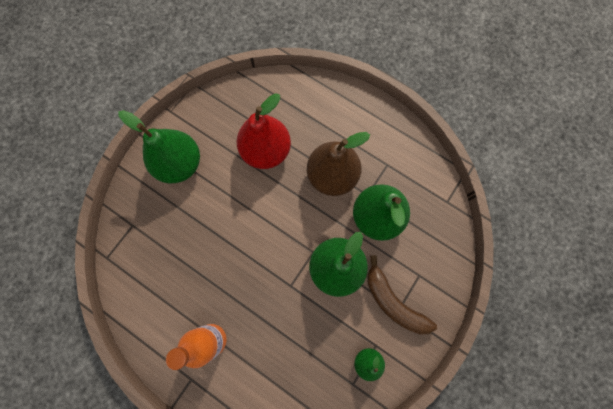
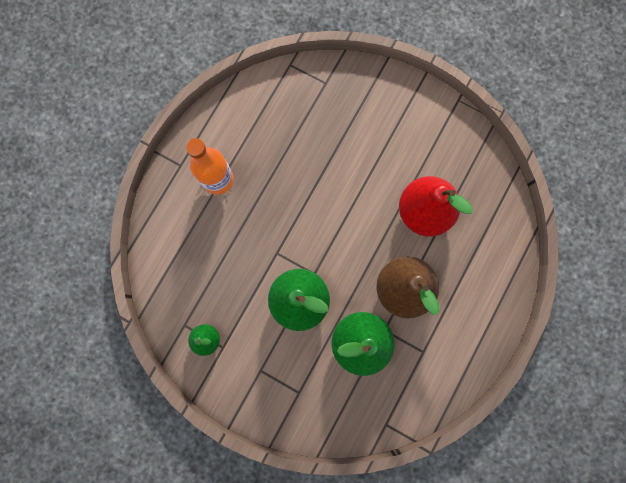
camera: 85 degrees right, 5 degrees up
(180, 164) = (397, 120): green pear -> none
(393, 302) = (268, 364): brown banana -> none

